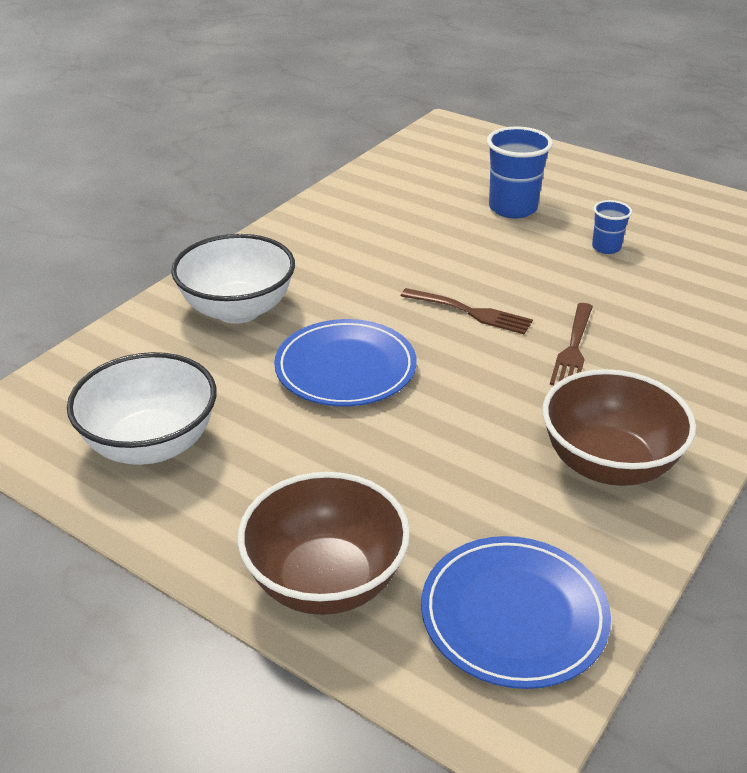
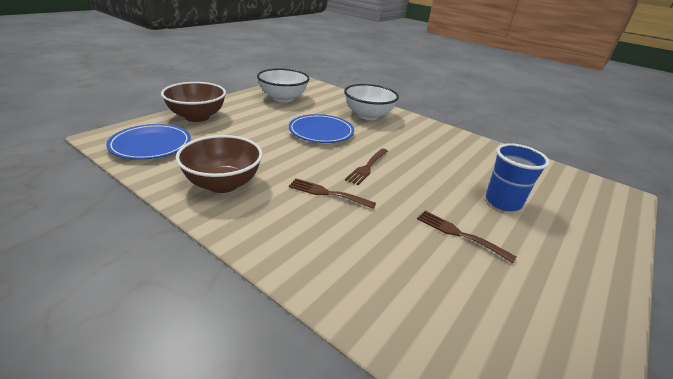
camera: 90 degrees right, 5 degrees down
(606, 247) = (459, 234): blue cup -> brown fork

